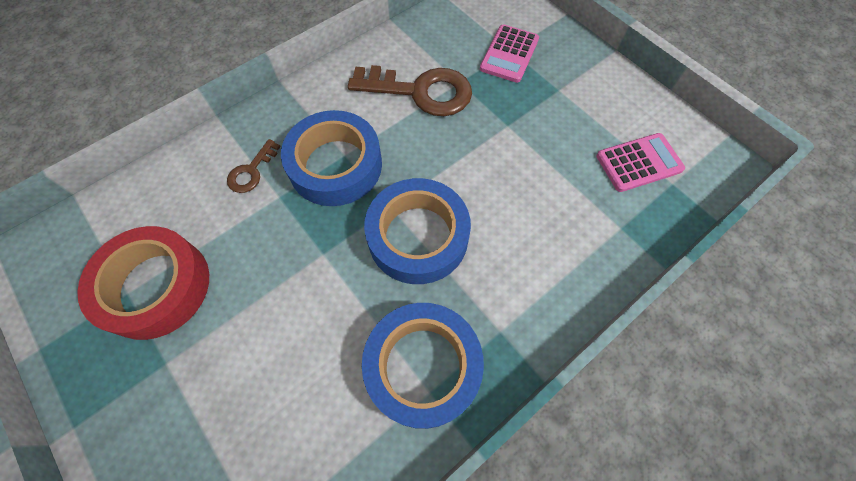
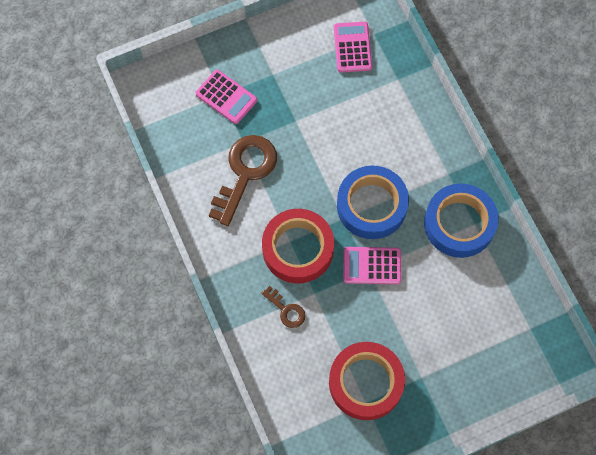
camera: 75 degrees left, 5 degrees up
(329, 256) = (372, 266): none -> pink calculator
(335, 165) = (298, 249): blue tape -> red tape

